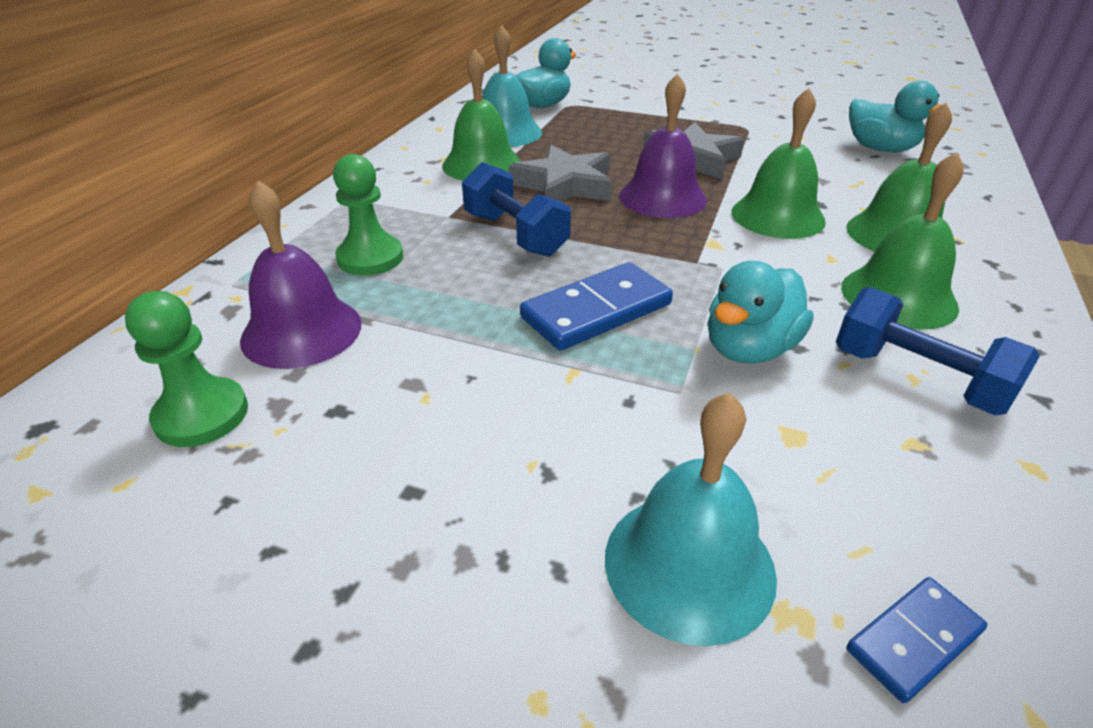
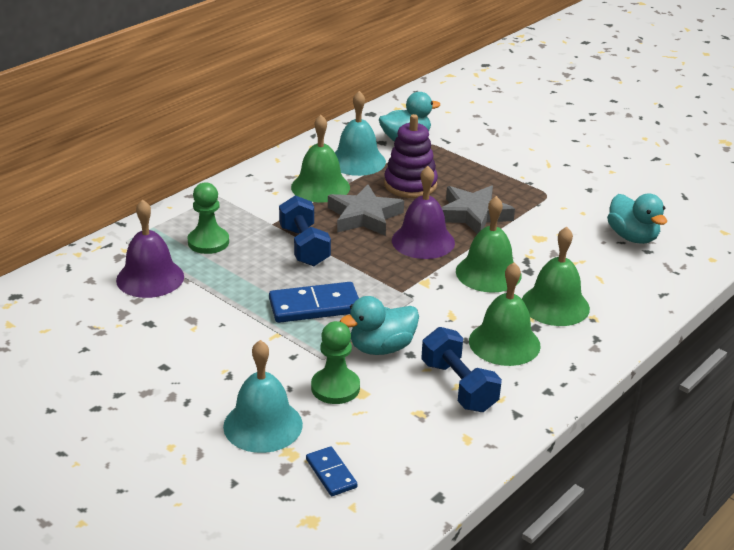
camera: 20 degrees right, 5 degrees down
(201, 415) = (86, 309): green pawn -> green pawn (335, 388)
(589, 144) = (410, 185): none -> purple stacking toy
(913, 640) = (331, 473): blue domino -> blue domino turned 75 degrees clockwise

